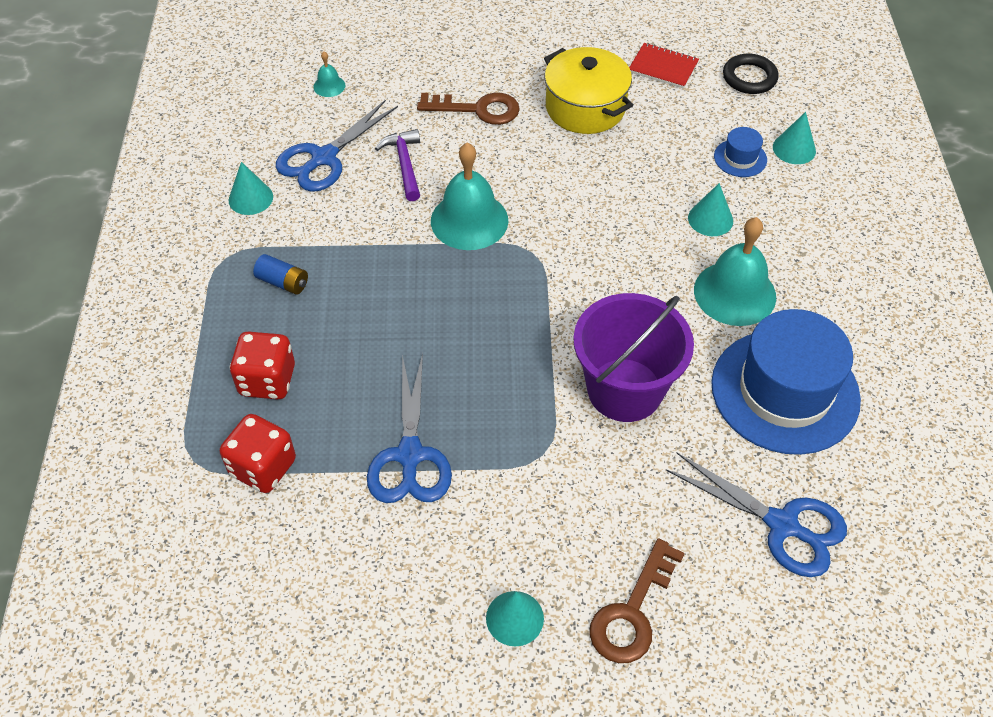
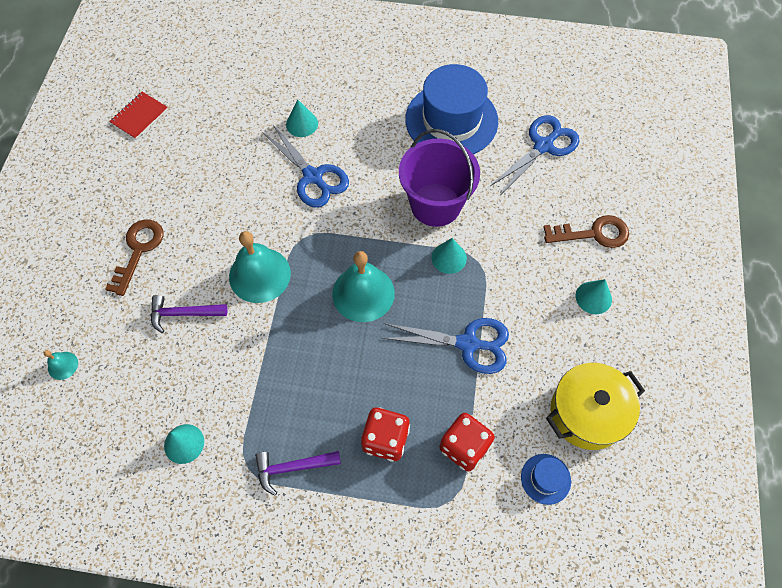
camera: 80 degrees left, 10 degrees up
(228, 297) = (293, 468): none -> purple hammer
(283, 282) = (288, 421): blue battery -> none
(323, 158) = (155, 378): blue scissors -> blue scissors (313, 177)
(585, 107) = (164, 175): yellow pot -> yellow pot (587, 413)
(632, 612) = (593, 233): brown key -> brown key turned 45 degrees counterclockwise
(734, 293) = (369, 126): turquoise bell -> turquoise bell (363, 293)
(740, 158) = (250, 93): blue hat -> blue hat (545, 479)
(749, 77) = (172, 68): black ring -> none
(794, 149) = (251, 61): turquoise cone -> turquoise cone (449, 258)

